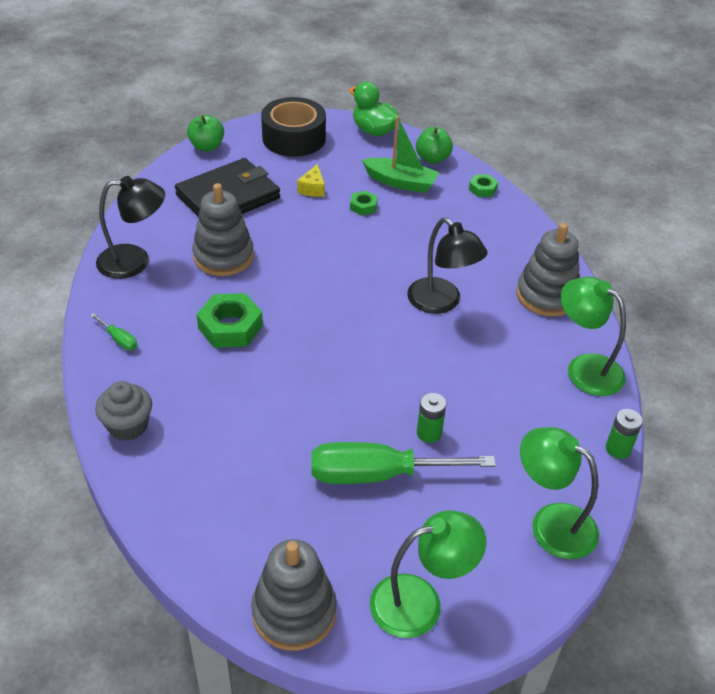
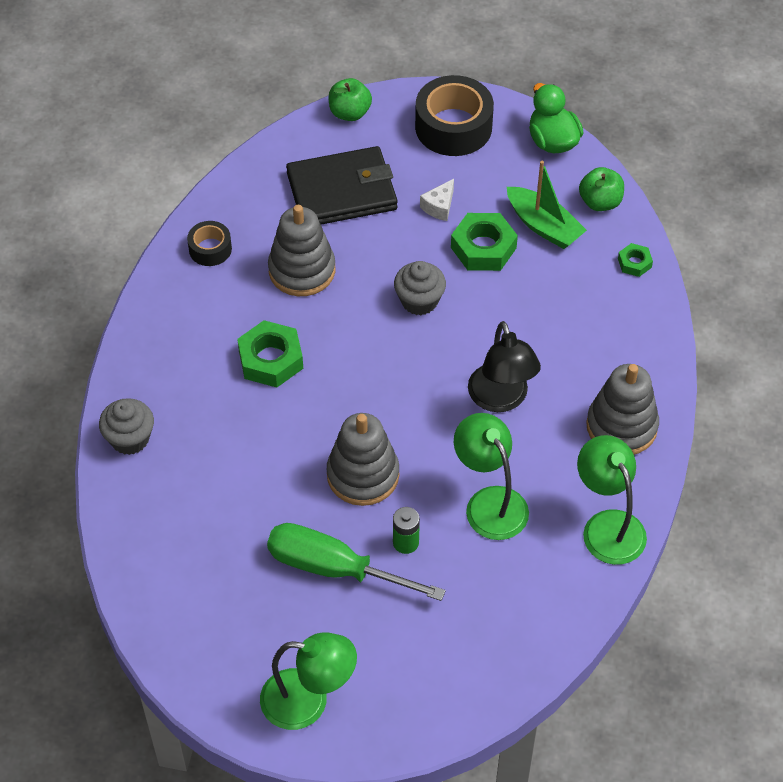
camera: 25 degrees right, 10 degrees up
(119, 339) = (158, 340): green screwdriver -> none
(135, 261) = (210, 249): black lamp -> black tape
(294, 612) = (196, 669): grey stacking toy -> grey stacking toy (363, 475)
(312, 189) = (439, 207): yellow cheese -> white cheese
(334, 253) = (419, 301): none -> grey cupcake
(363, 206) = (483, 248): green nut -> green nut, size x1.89
(551, 523) = (470, 674): green lamp -> green lamp (490, 502)
(618, 449) = (584, 624): green battery -> none

